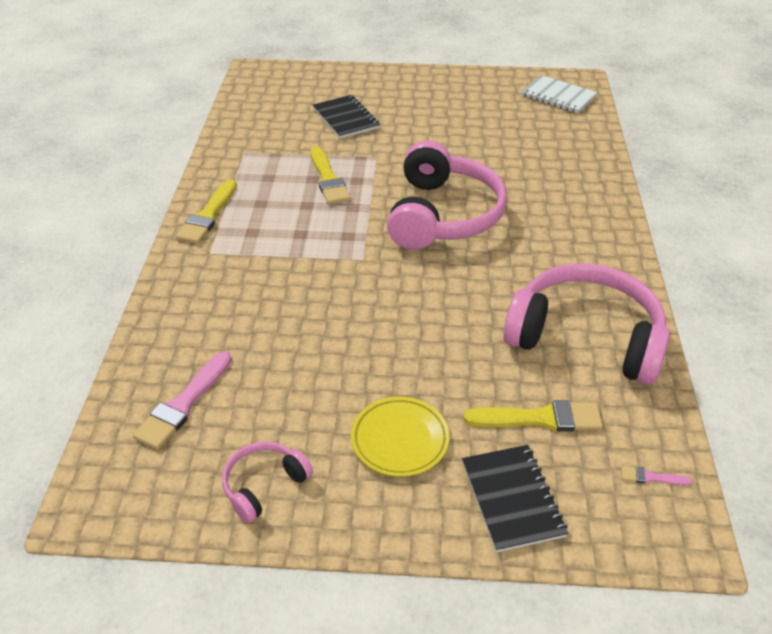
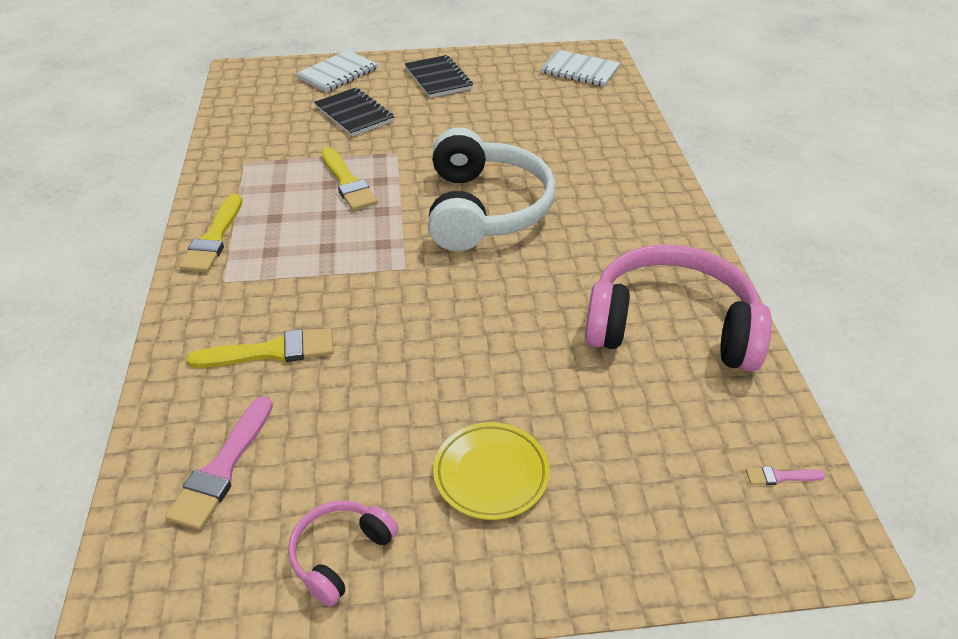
camera: 10 degrees left, 0 degrees up
(338, 80) = (338, 73): none -> white notebook
(443, 215) = (484, 209): pink headphones -> white headphones
(512, 499) = (635, 525): black notebook -> black notebook (438, 78)
(540, 418) = (644, 426): yellow brush -> yellow brush (271, 351)

